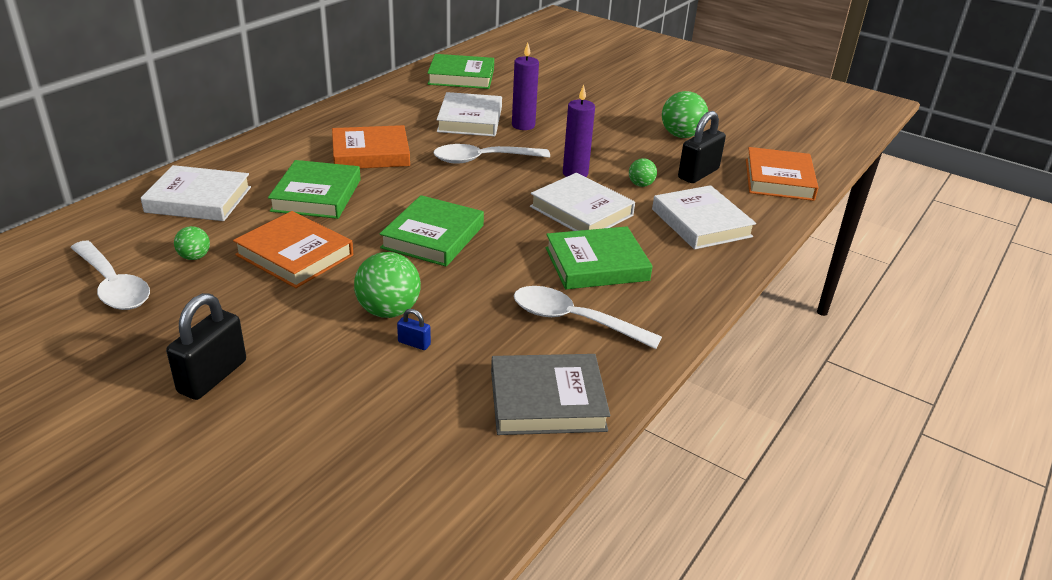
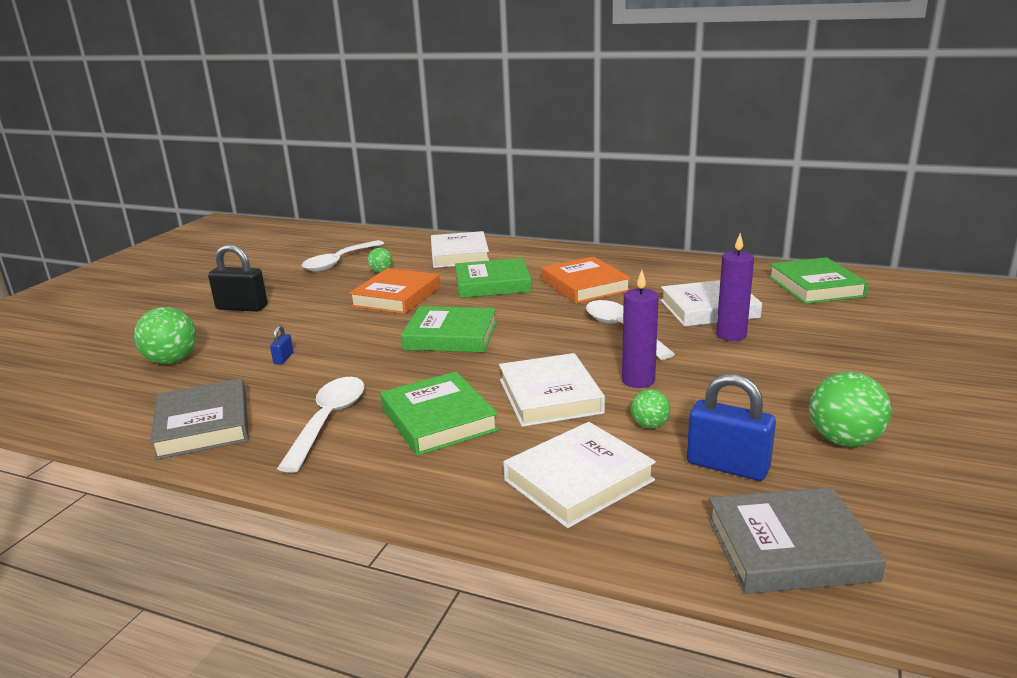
camera: 80 degrees right, 10 degrees down
(388, 311) = (327, 341): green ball -> green ball (172, 361)
(581, 211) = (550, 396): white book -> white book turned 45 degrees counterclockwise
(698, 174) = (727, 466): black padlock -> blue padlock
(779, 179) = (789, 548): orange book -> grey book

